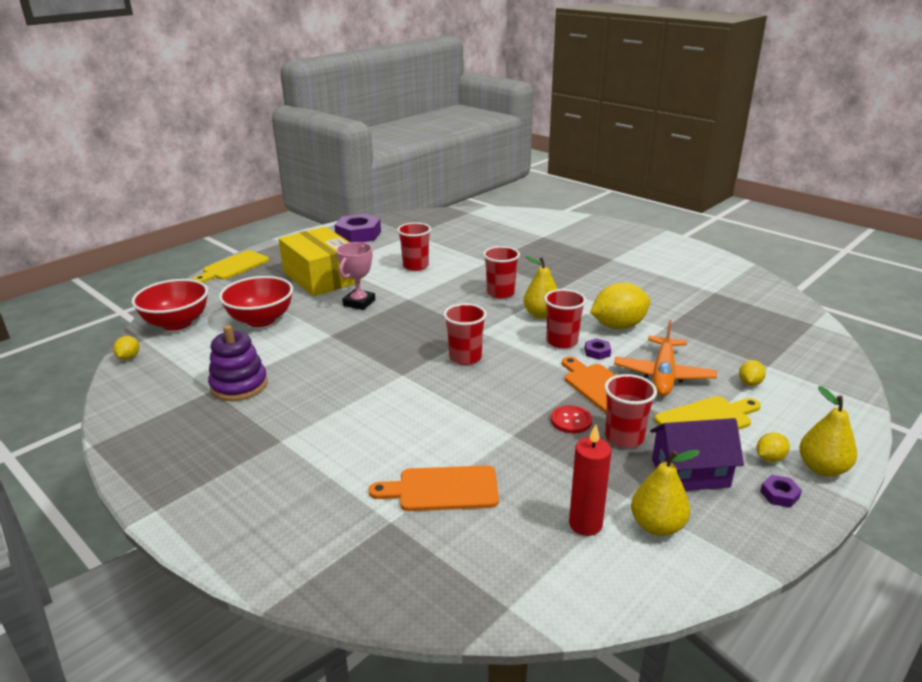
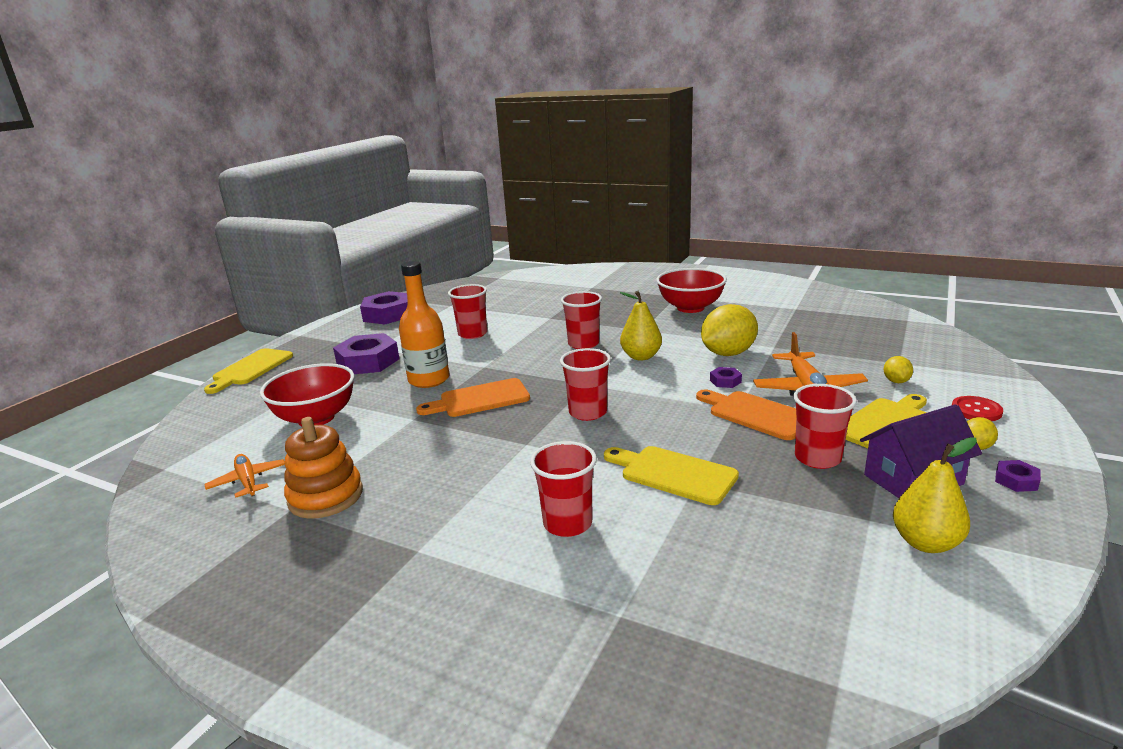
camera: 15 degrees left, 5 degrees down
(129, 357) = (152, 493): yellow lemon -> none
(177, 323) = (204, 441): red bowl -> red bowl (690, 308)
(193, 362) = (248, 481): none -> orange plane
(239, 385) = (325, 496): purple stacking toy -> orange stacking toy
(321, 277) = (368, 362): yellow box -> purple nut
(359, 303) = (429, 380): pink trophy -> orange bottle
(442, 489) = (658, 561): orange cutting board -> orange cutting board (480, 399)
(498, 424) = (673, 474): none -> yellow cutting board
(562, 341) = (681, 378): red cup -> red cup (567, 523)
(571, 420) = (749, 453): red button -> red button (976, 410)
(585, 524) = (849, 560): red candle -> none
(822, 468) = (1032, 446): yellow pear -> none

